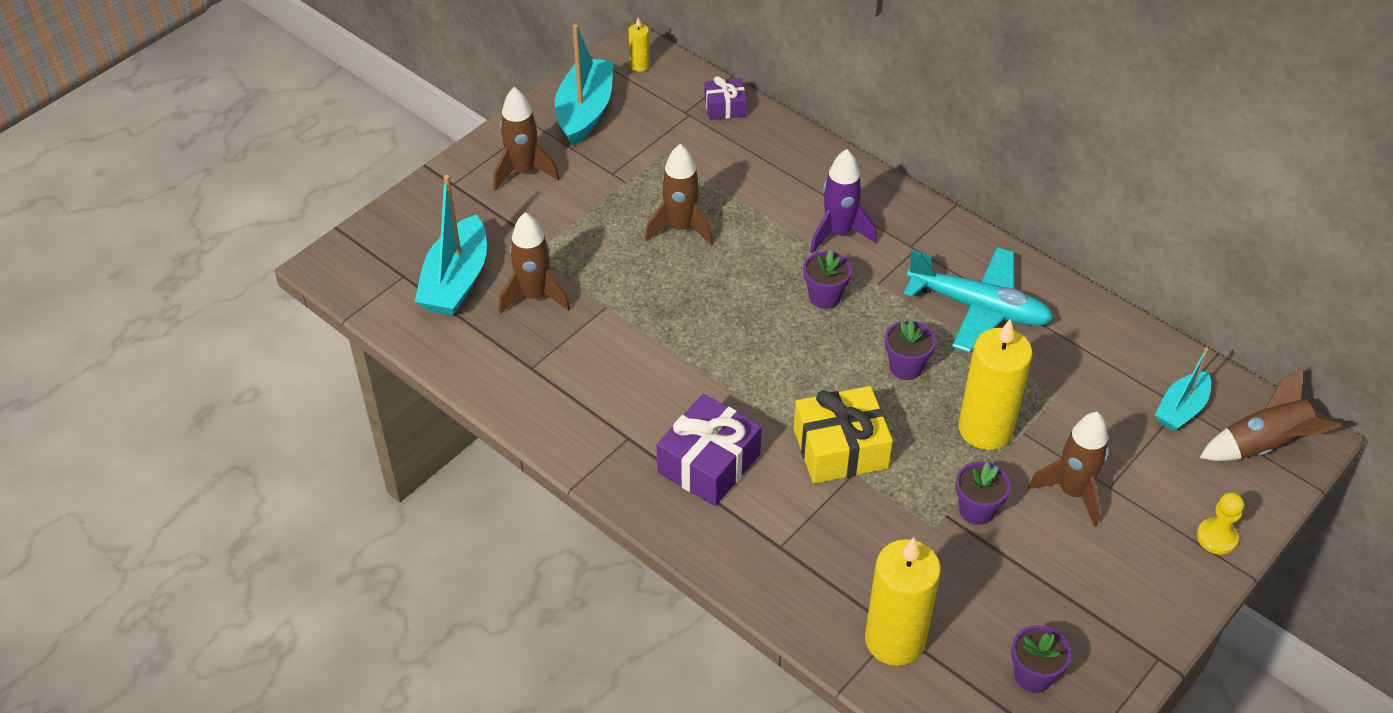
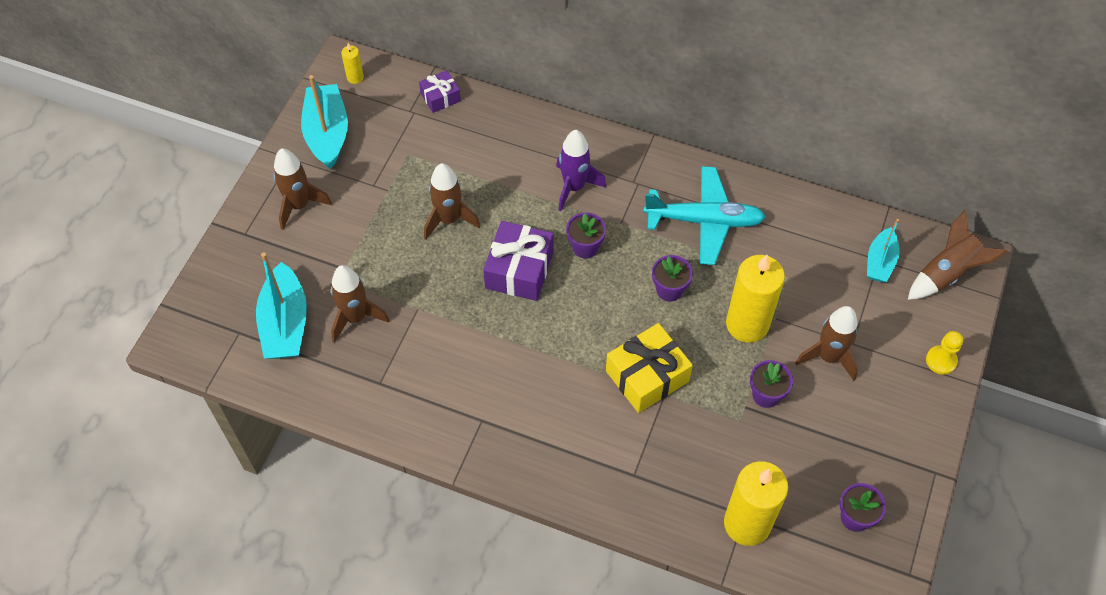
camera: 20 degrees left, 10 degrees up
(709, 463) = (553, 422): purple gift -> purple gift (519, 270)

